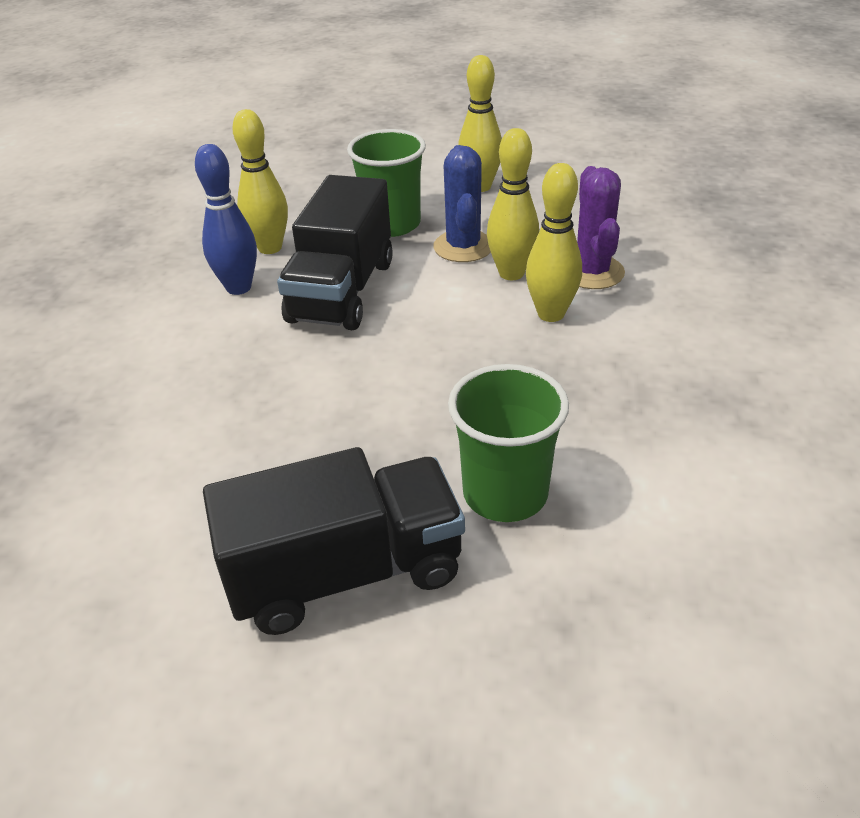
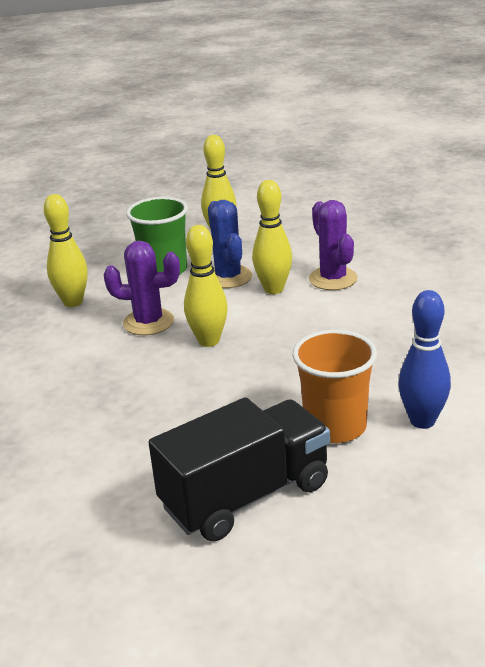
camera: 15 degrees left, 10 degrees down
(238, 287) = (62, 333): blue bowling pin -> blue bowling pin (422, 421)
(342, 291) = (148, 322): black truck -> purple cactus
(505, 493) = (335, 427): green cup -> orange cup
(551, 314) = (315, 311): yellow bowling pin -> yellow bowling pin (209, 341)

